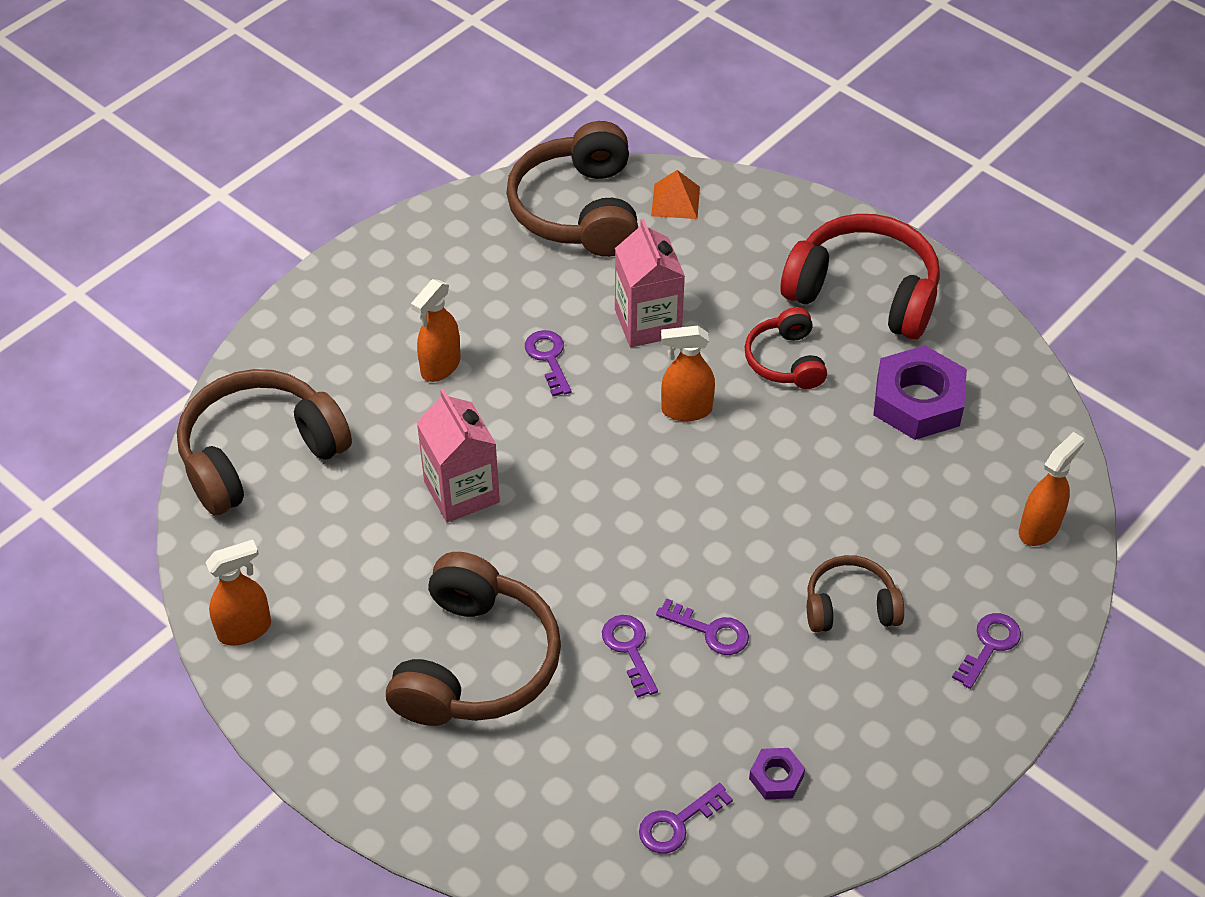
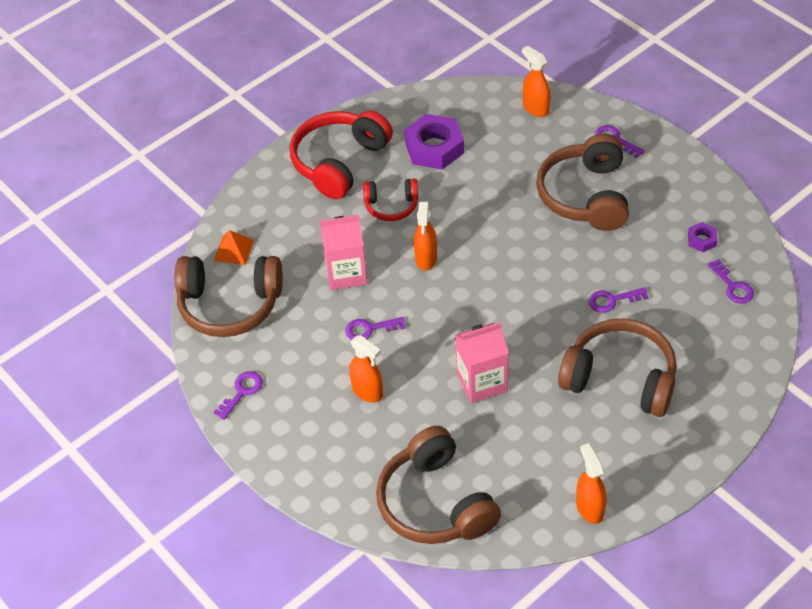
camera: 80 degrees left, 0 degrees up
(710, 631) = (600, 261): purple key -> purple key (242, 392)
(850, 606) = (585, 196): brown headphones -> brown headphones, size x1.80

